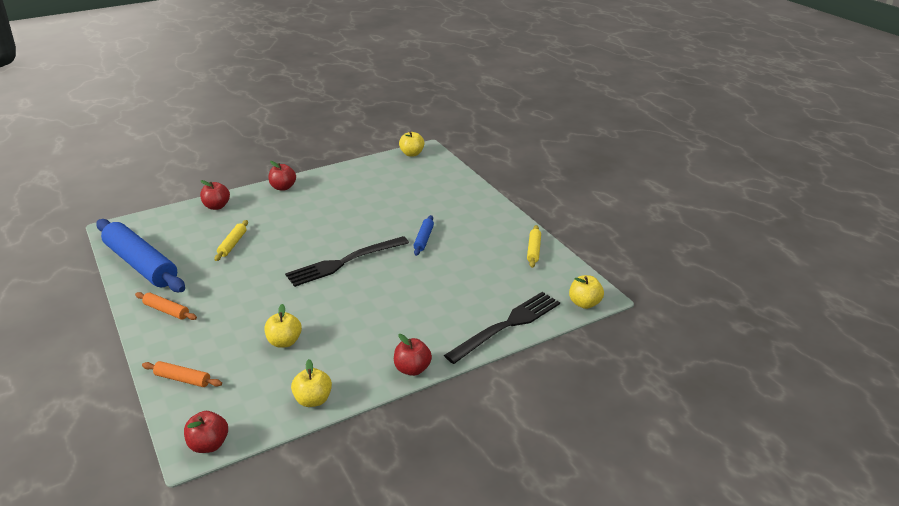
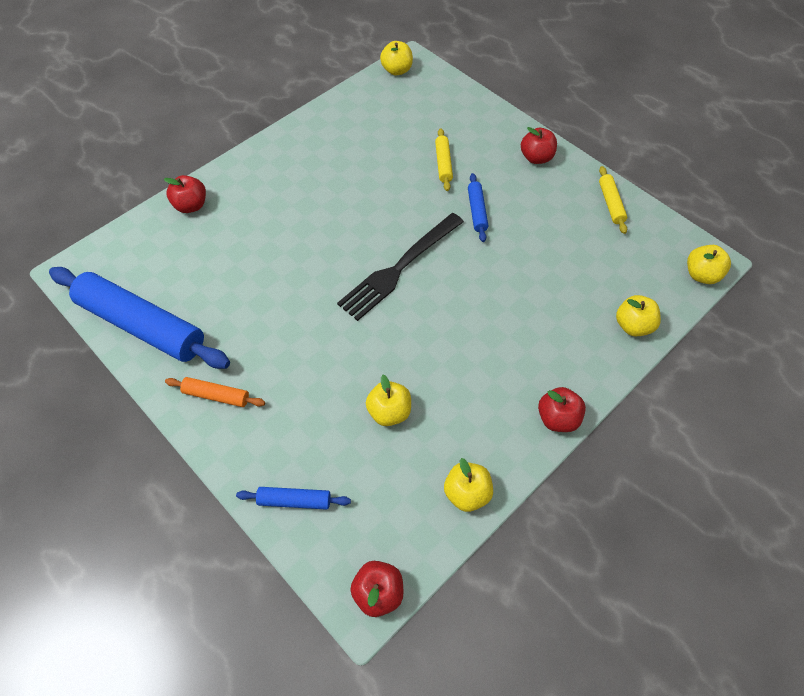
camera: 15 degrees left, 25 degrees up
(182, 379) = (294, 501): orange rolling pin -> blue rolling pin
(232, 244) = (245, 267): yellow rolling pin -> yellow rolling pin (443, 163)
(283, 187) = (261, 157): red apple -> red apple (536, 158)
(508, 325) = (633, 326): black fork -> yellow apple

